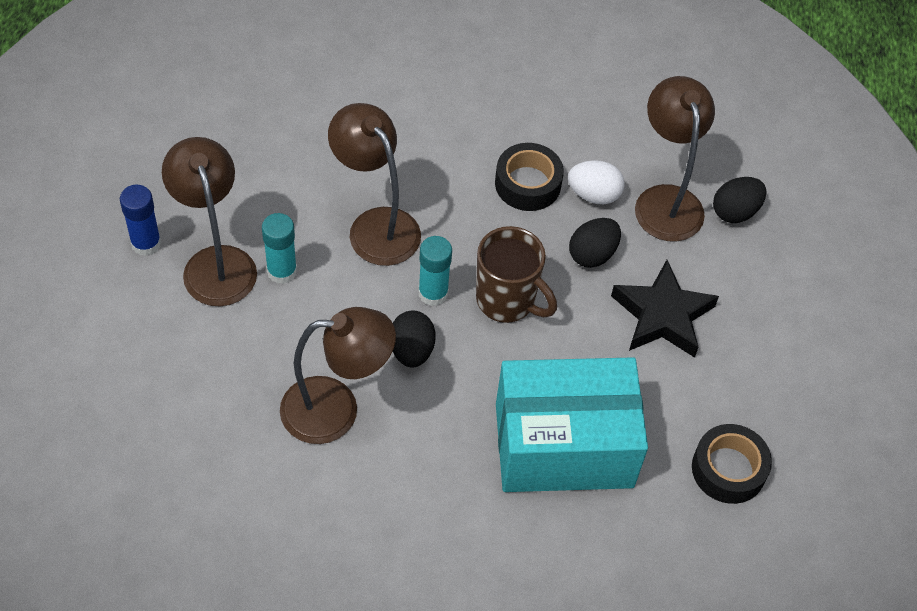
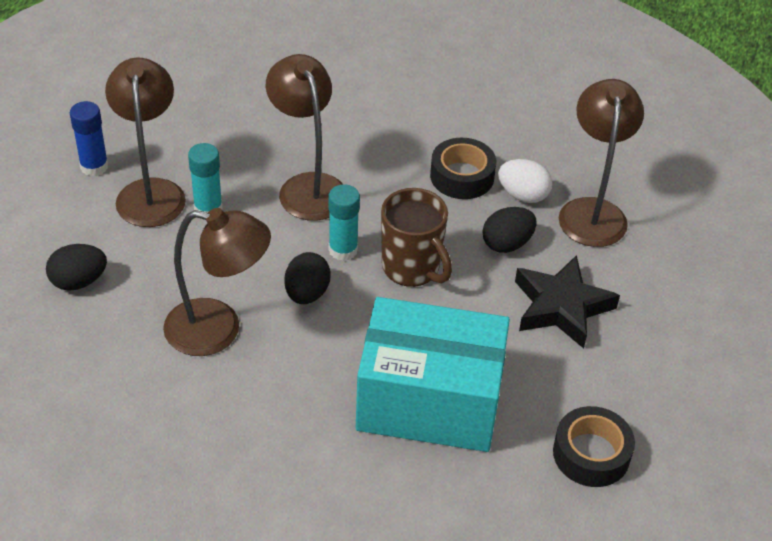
camera: 15 degrees right, 10 degrees down
(735, 212) = (659, 232): black egg -> black egg (79, 281)

